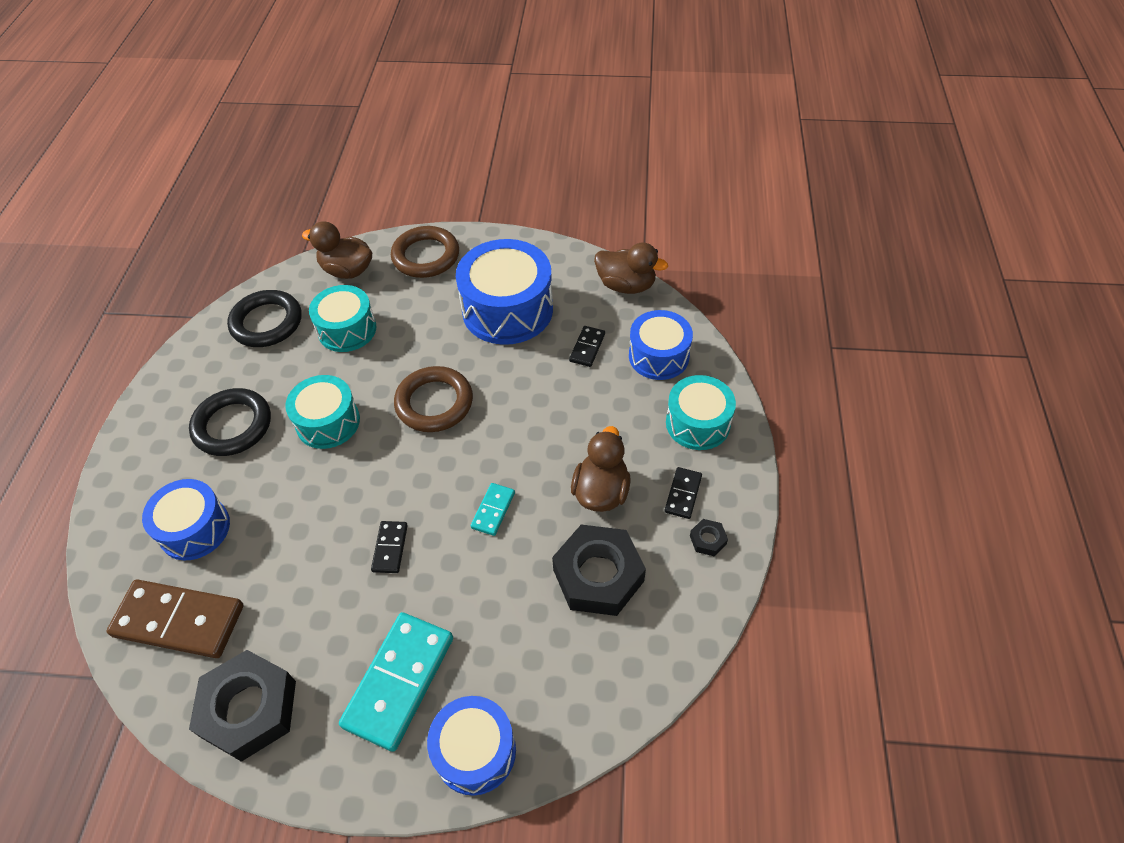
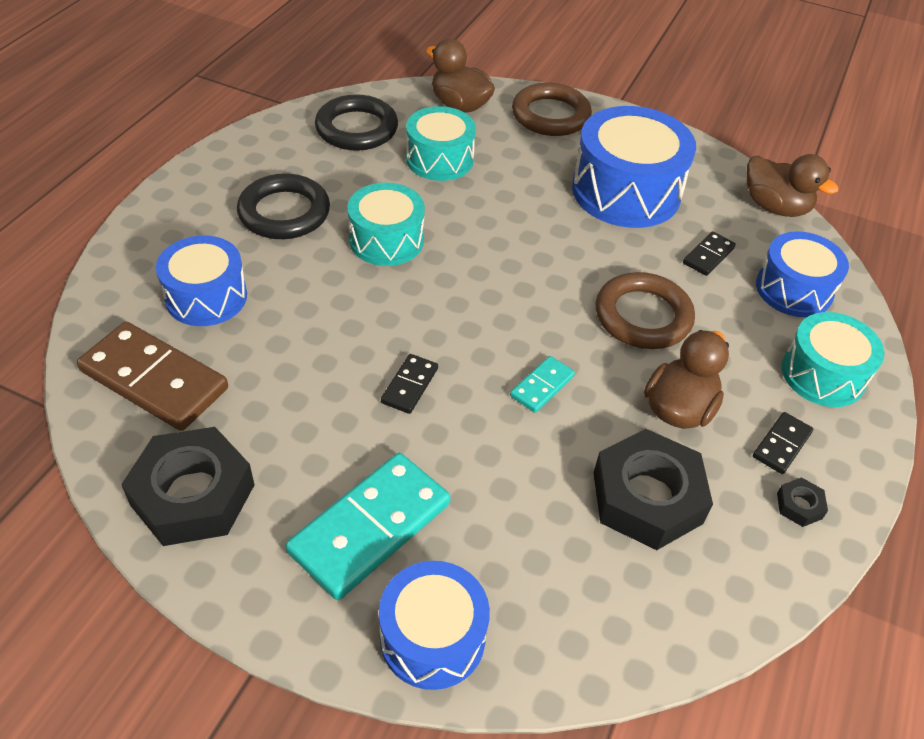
camera: 15 degrees right, 5 degrees down
(434, 403) = (511, 257): brown ring -> brown ring (643, 316)

